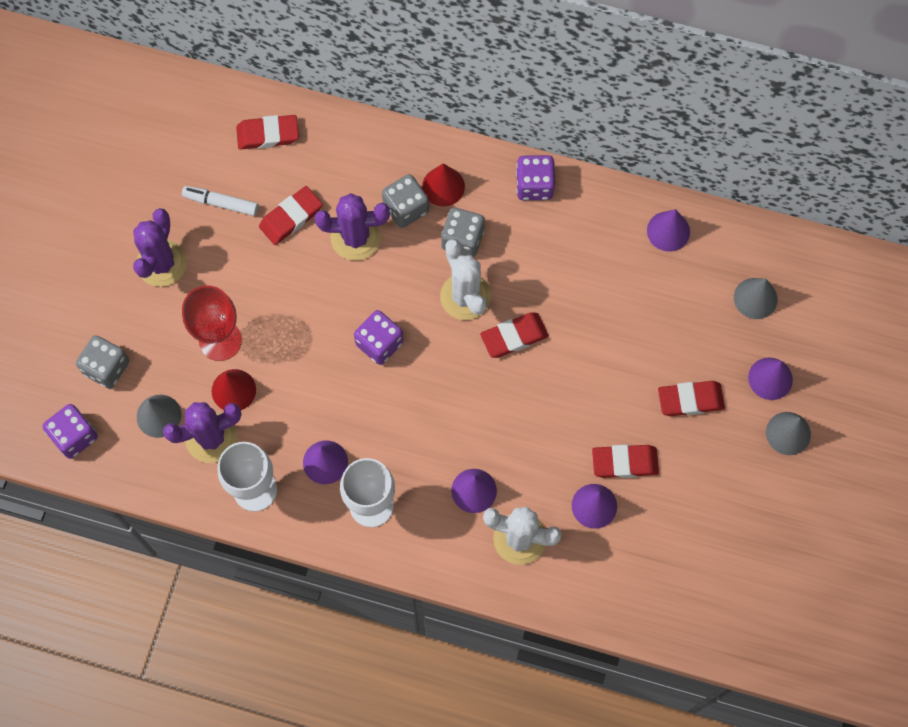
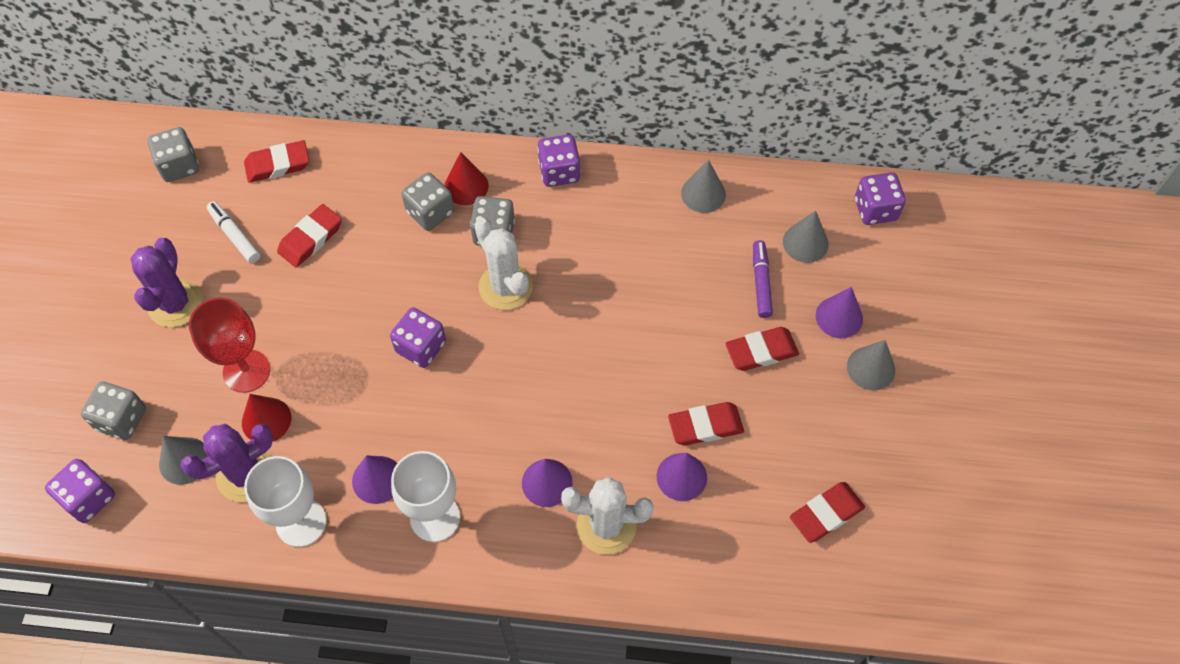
camera: 10 degrees left, 10 degrees down
(175, 121) = (179, 166): none -> grey dice
(221, 203) = (235, 236): white marker -> white marker turned 45 degrees clockwise
(355, 237) = (381, 248): purple cactus -> none
(514, 336) = (563, 318): red eraser -> red eraser (826, 514)
(668, 231) = (703, 194): purple cone -> grey cone
(704, 332) = (761, 283): none -> purple marker
(830, 275) = (875, 210): none -> purple dice

